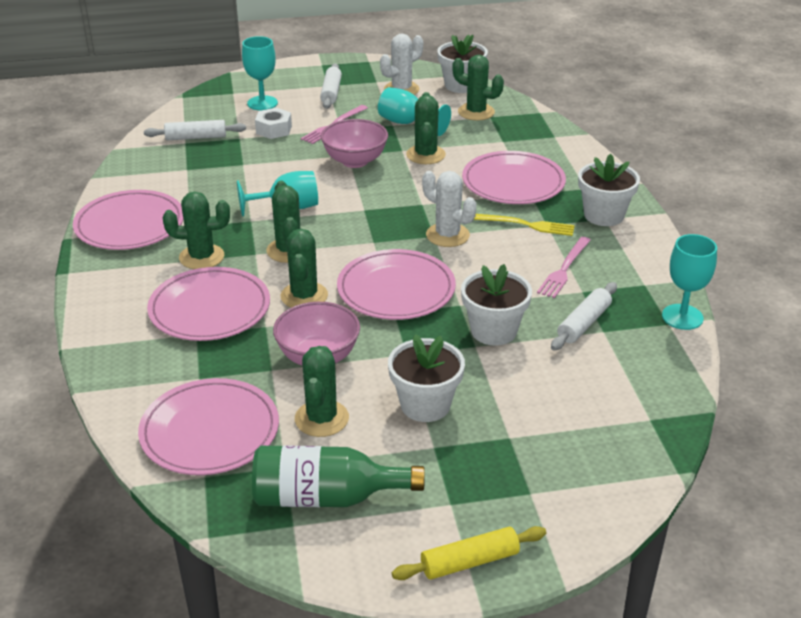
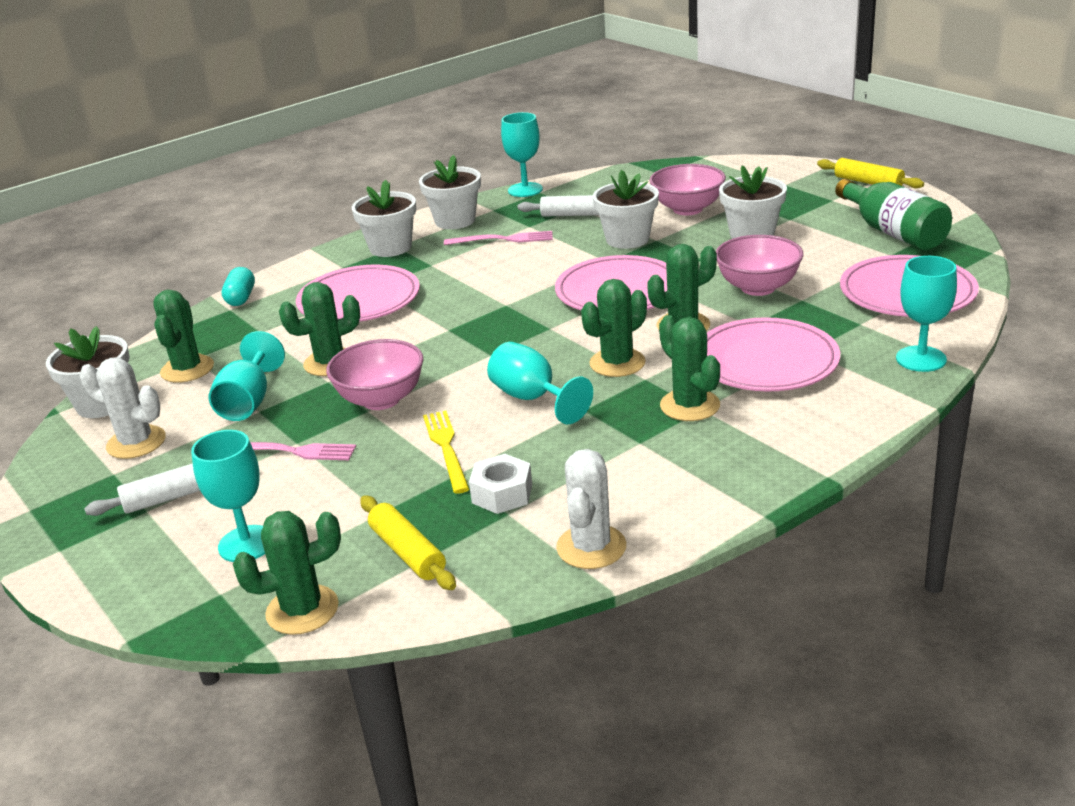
camera: 115 degrees left, 5 degrees down
(117, 377) = (921, 359): none -> turquoise goblet
(130, 225) = (686, 486): pink plate -> none
(196, 137) = (408, 552): white rolling pin -> yellow rolling pin
(274, 130) = (334, 494): white nut -> white nut (502, 493)
(321, 419) = (824, 260): green cactus -> green cactus (302, 610)
(447, 235) = (498, 298): white cactus -> white cactus (591, 547)
(526, 225) = (441, 272): yellow fork -> yellow fork (446, 448)
(528, 393) = (687, 209): none -> pink bowl
(570, 142) = (241, 298): none -> turquoise capsule
(635, 258) = (455, 221): none -> white flower pot

